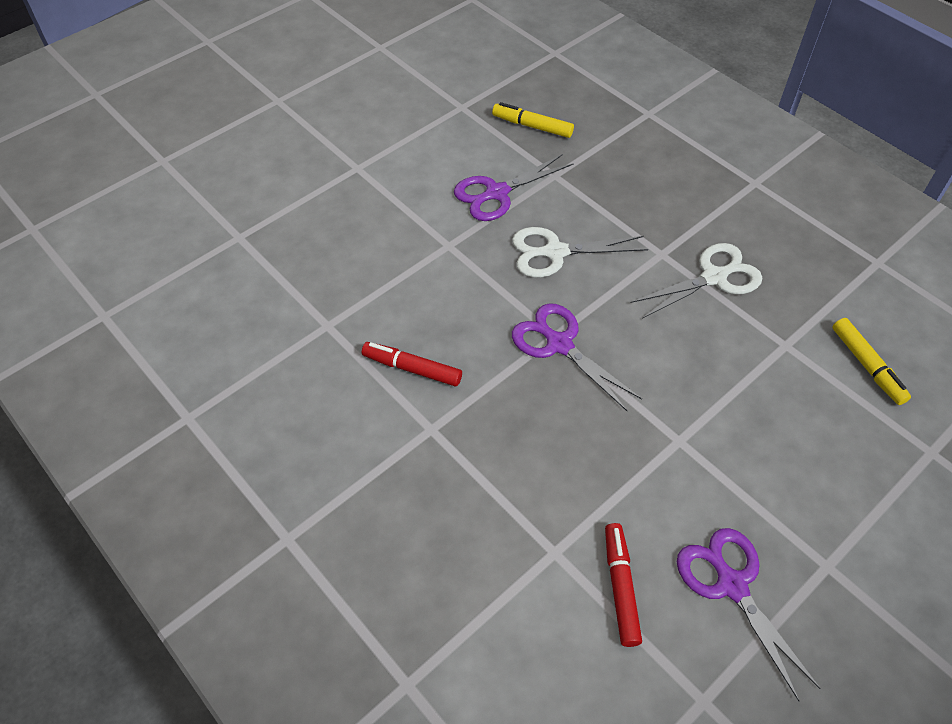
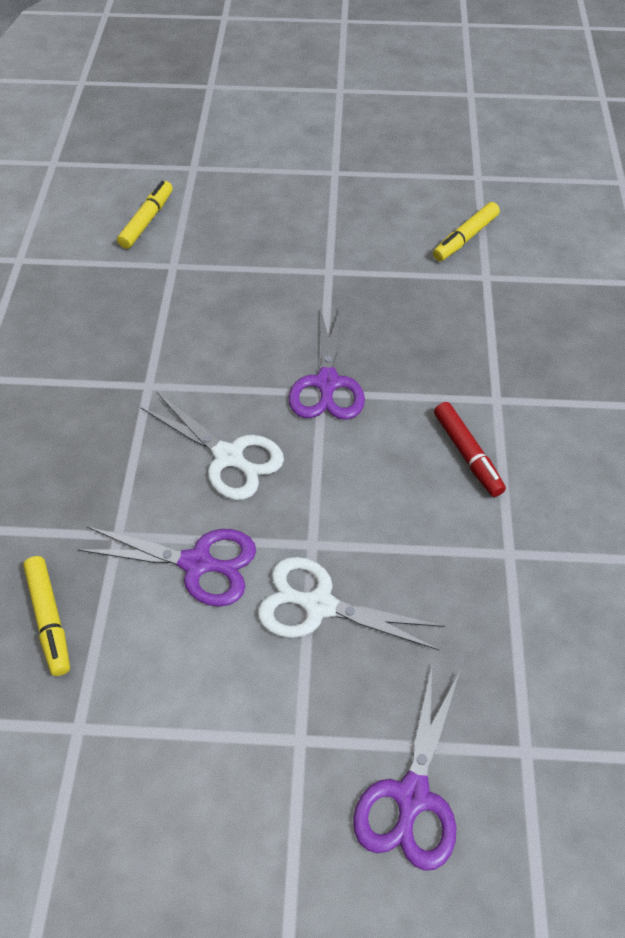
camera: 135 degrees left, 0 degrees up
(620, 587) = (465, 238): red marker -> yellow marker
(713, 277) = (142, 338): white scissors -> white scissors (319, 605)
(732, 585) = (399, 199): purple scissors -> purple scissors (412, 795)

